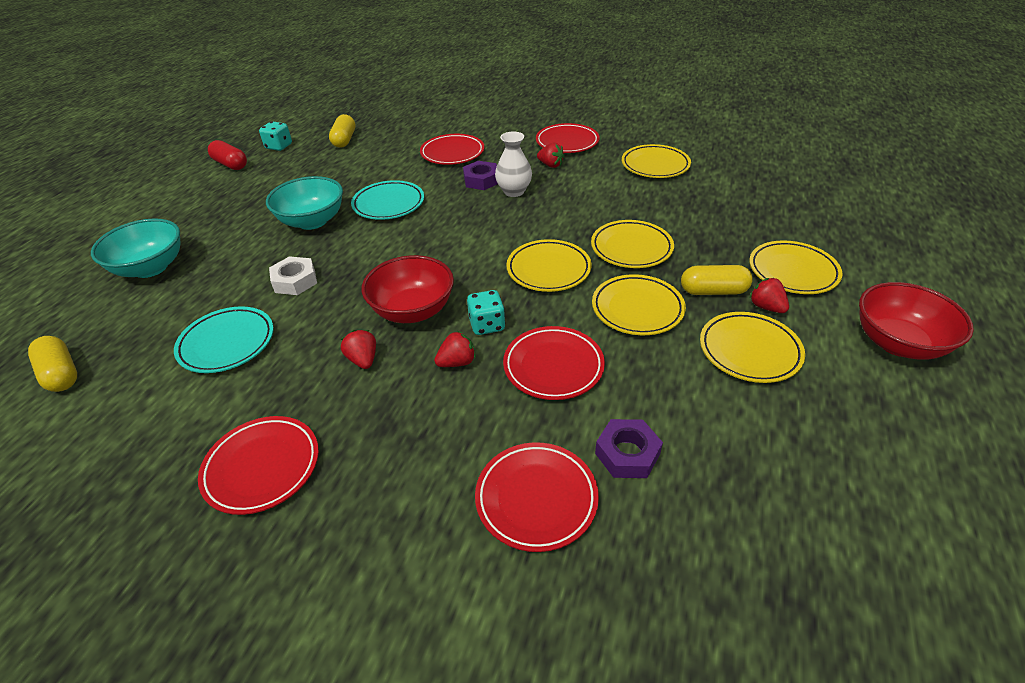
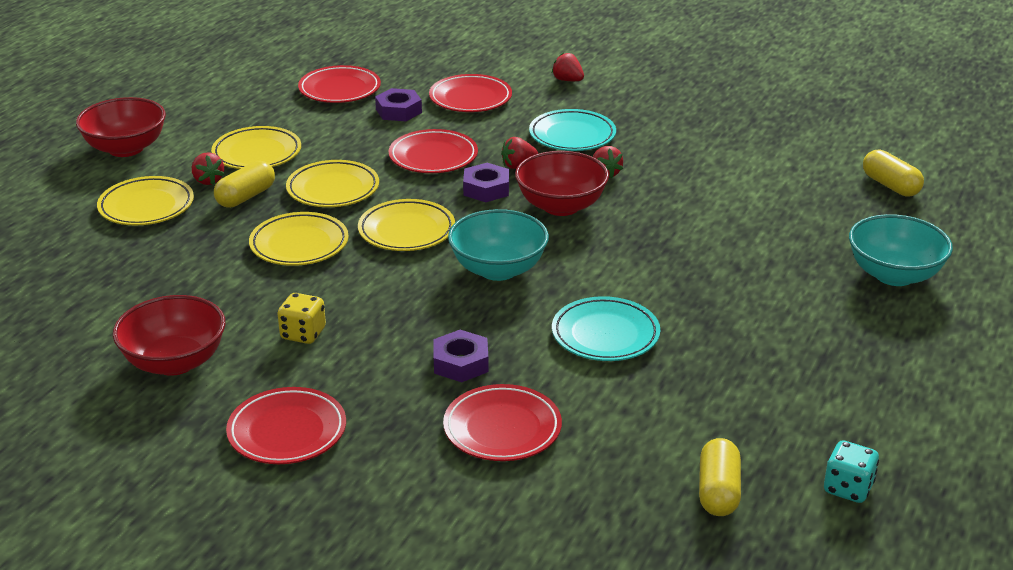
camera: 175 degrees left, 10 degrees down
(227, 343) = (744, 195): turquoise plate -> turquoise plate (572, 135)
(230, 164) = (915, 448): red capsule -> none
(262, 467) = (668, 123): red plate -> red plate (339, 89)
(295, 281) = (701, 244): white nut -> none
(312, 221) = (711, 318): turquoise bowl -> turquoise bowl (498, 269)
(487, 325) = (486, 189): turquoise dice -> purple nut
(514, 191) = (415, 337): white vase -> none
(550, 165) = (340, 381): red strawberry -> red strawberry (567, 80)
(587, 187) = (303, 334): none -> yellow dice
(655, 165) = (175, 362): yellow plate -> red bowl
(713, 291) = (246, 197): yellow capsule -> yellow capsule turned 60 degrees counterclockwise

